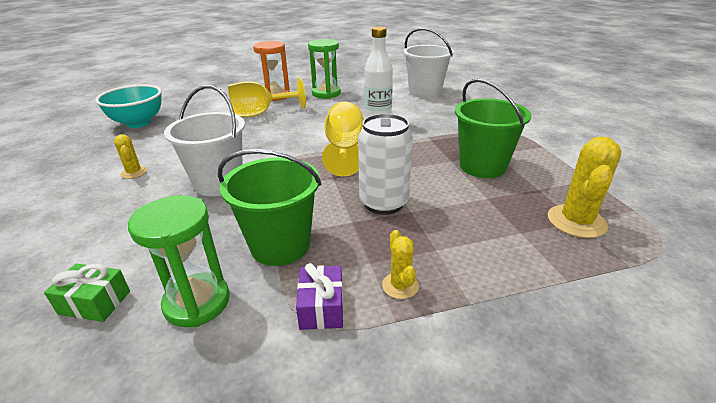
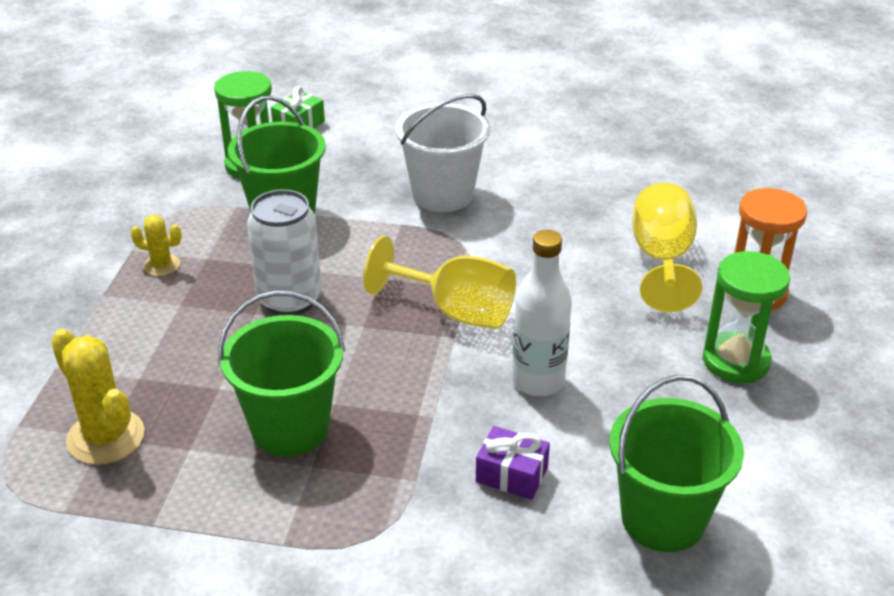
camera: 115 degrees right, 5 degrees up
(134, 172) = (519, 143): yellow cactus -> none
(138, 123) = (691, 148): turquoise bowl -> none
(321, 307) = (184, 219): purple gift -> purple gift (511, 474)
(425, 92) = (663, 519): white bucket -> green bucket

